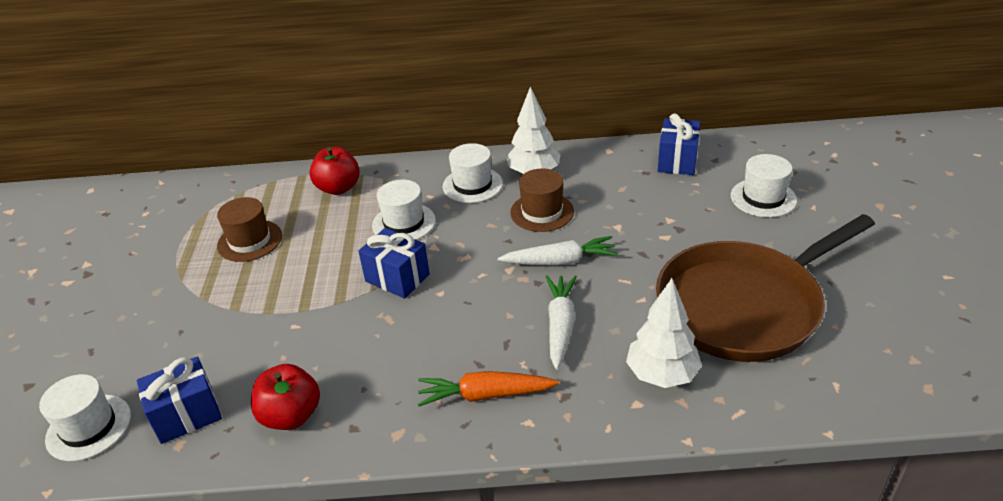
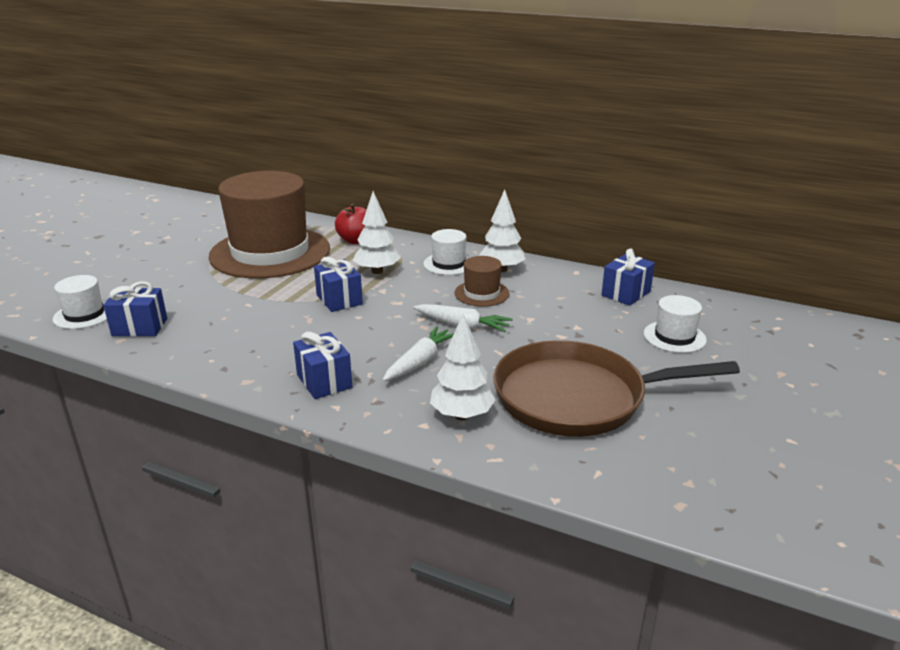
camera: 25 degrees right, 10 degrees down
(250, 241) = (270, 252): brown hat -> brown hat, size x2.40
(291, 416) = (195, 348): red apple -> none
(404, 223) = (377, 271): white hat -> white tree
(485, 395) = (324, 381): orange carrot -> blue gift

